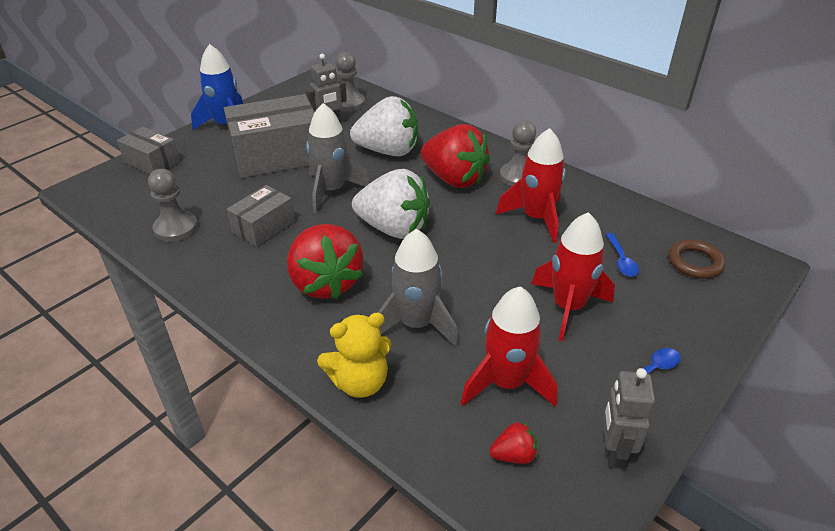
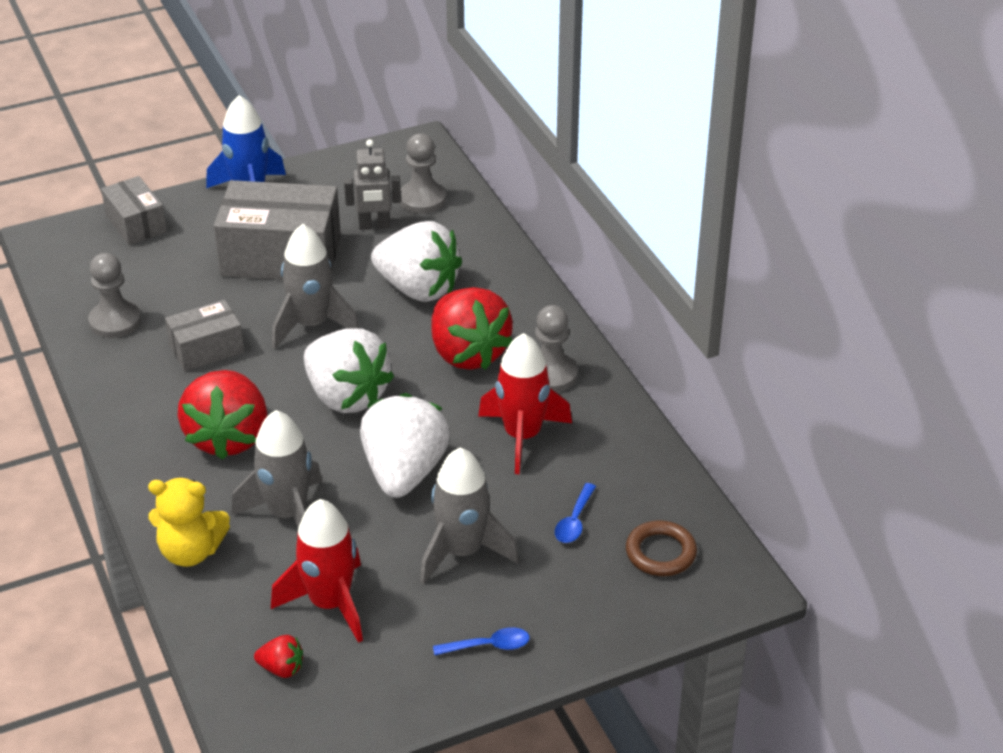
camera: 25 degrees right, 0 degrees up
(478, 266) = (404, 472): none -> white strawberry
(568, 307) = (462, 552): red rocket -> grey rocket
(613, 451) = (377, 701): grey robot -> none

